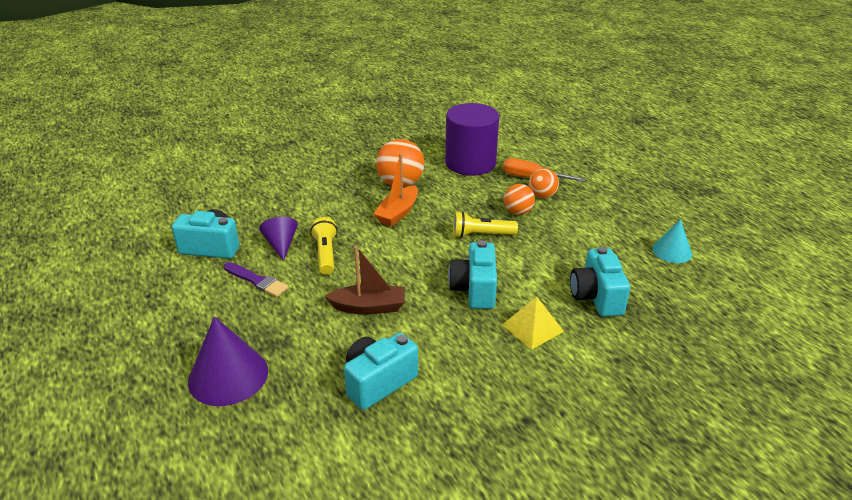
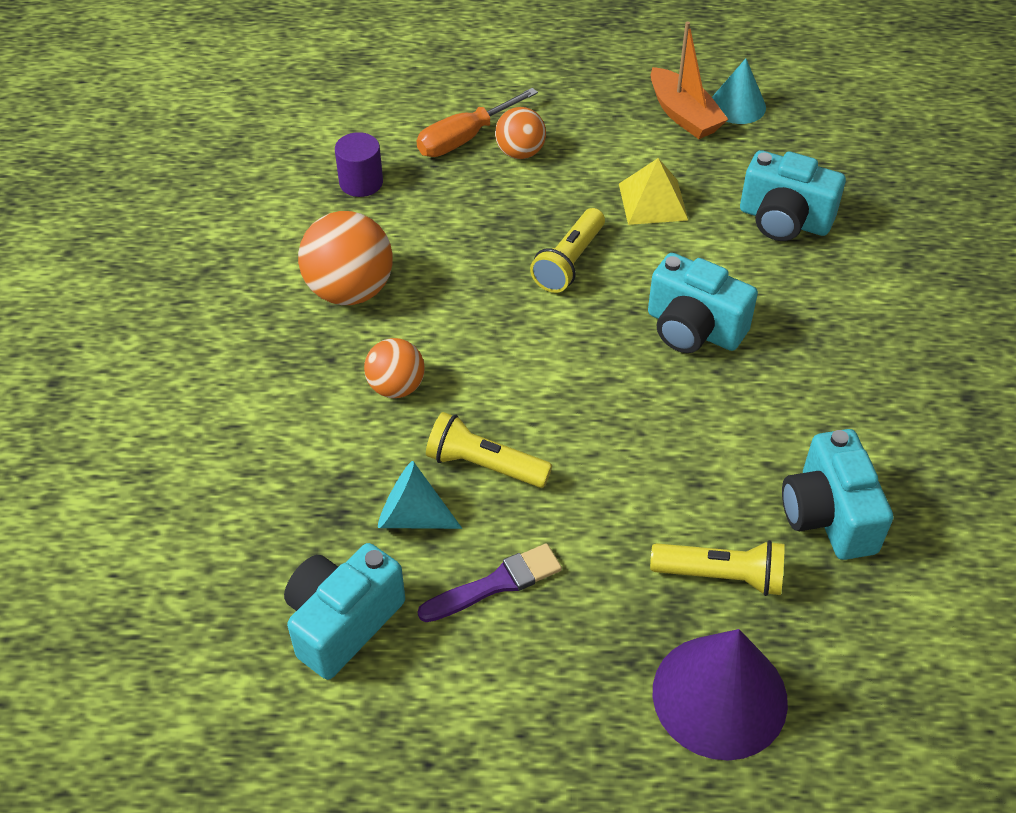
camera: 60 degrees left, 15 degrees up
(281, 245) = (412, 516): purple cone -> turquoise cone
(307, 352) = (721, 576): none -> yellow flashlight
(369, 307) = (659, 462): brown boat -> none
(398, 213) = (435, 329): orange boat -> orange boat (683, 115)
(470, 163) = (361, 182): purple cylinder -> purple cylinder, size x0.46
(518, 212) = (541, 197): orange ball -> orange ball (396, 387)
(532, 328) = (808, 309): yellow pyramid -> yellow pyramid (653, 201)

